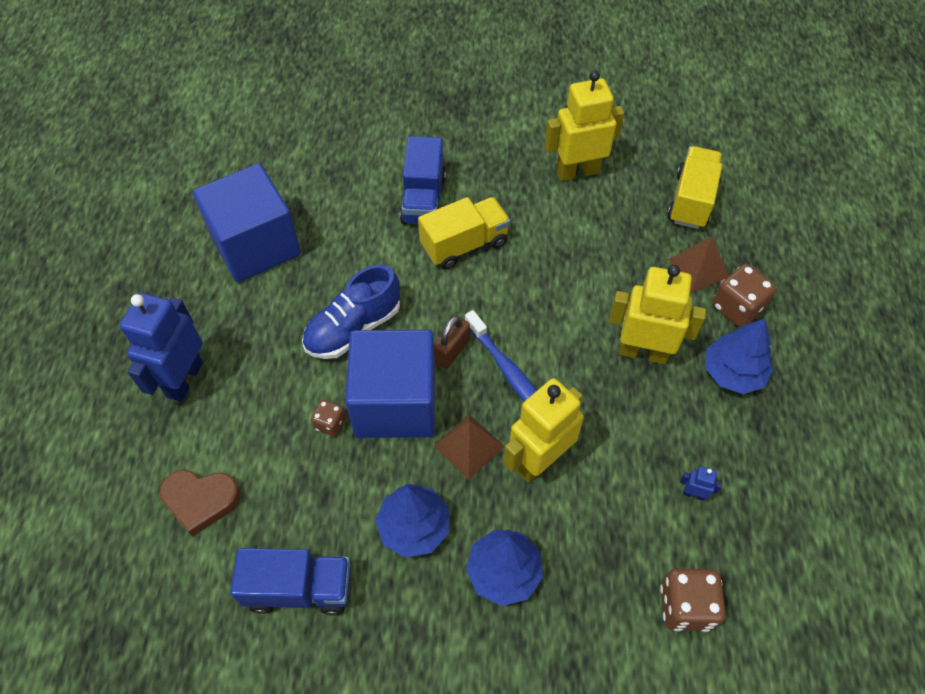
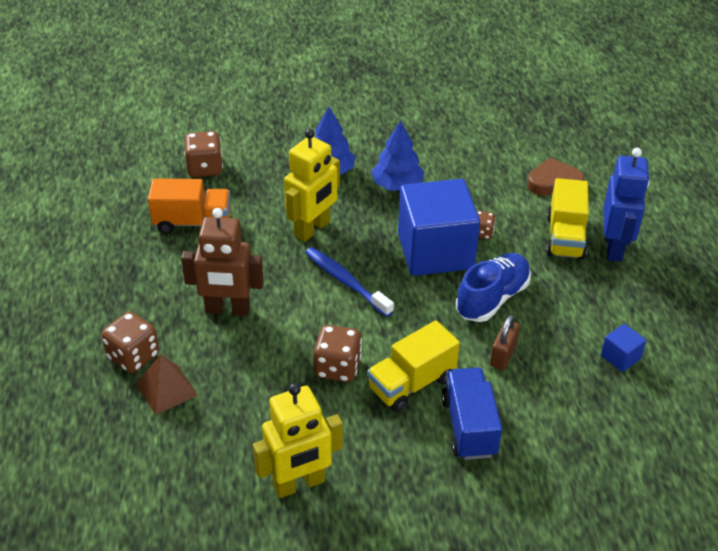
camera: 170 degrees right, 15 degrees down
(256, 245) = (620, 357): blue cube -> blue cube, size x0.41
(299, 588) = (463, 151): blue truck -> none
(451, 351) = (399, 291): brown padlock -> brown padlock (503, 355)
(469, 446) = (369, 231): brown pyramid -> none
(532, 269) = (337, 367): none -> brown dice
(643, 352) = (227, 309): yellow robot -> brown robot
(691, 200) = (165, 464): yellow truck -> yellow truck (565, 237)
(693, 494) = (193, 222): blue robot -> orange truck
(733, 372) = (147, 303): blue tree -> none

